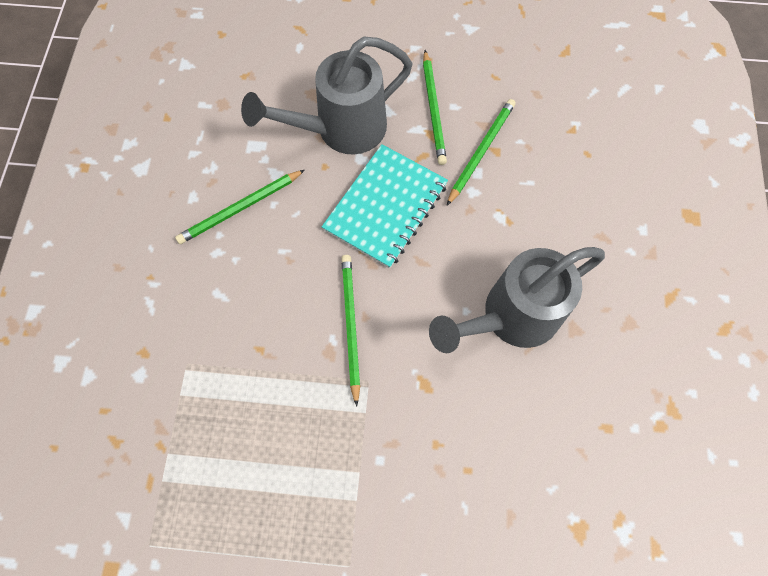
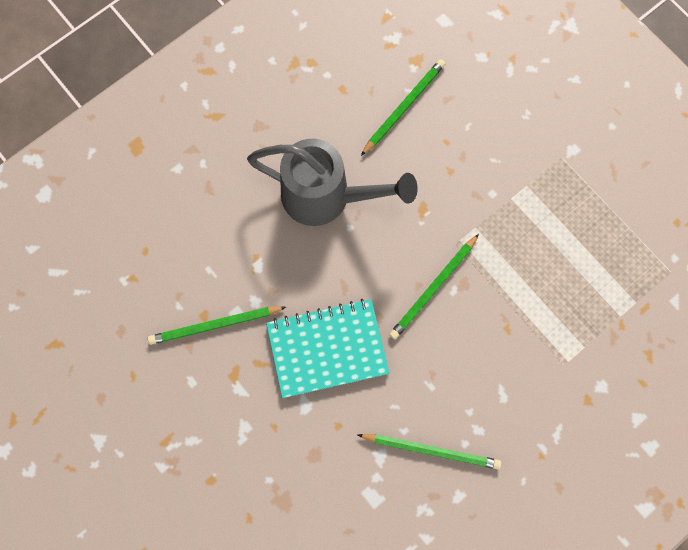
camera: 135 degrees left, 5 degrees up
(341, 130) = (295, 445): grey watering can -> none
(433, 109) = (209, 394): green pencil -> green pencil (403, 107)

